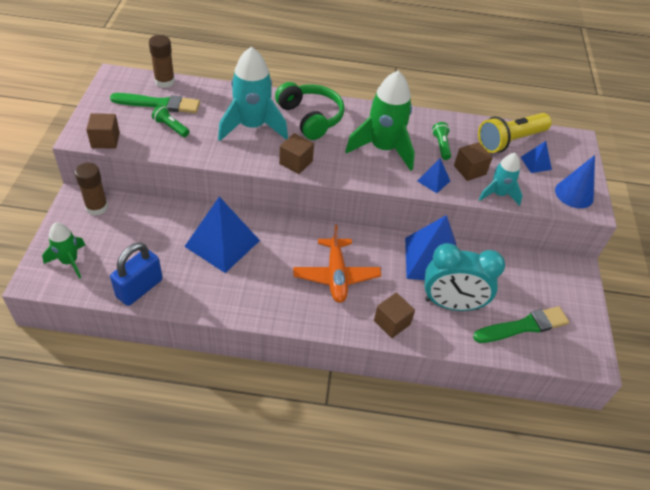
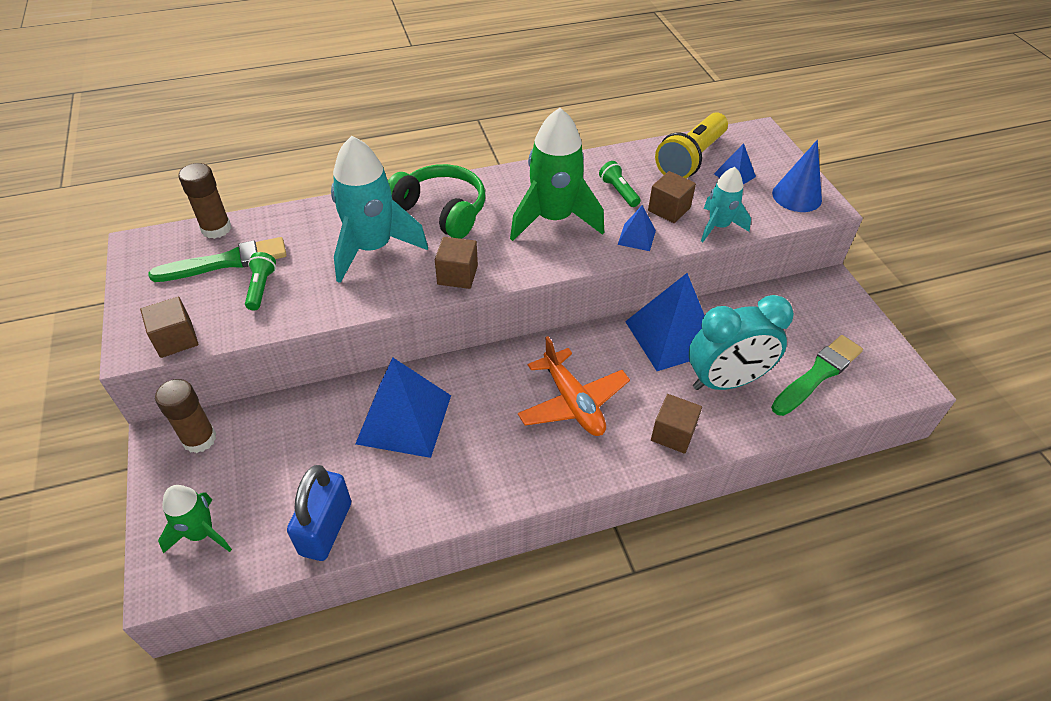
camera: 20 degrees left, 0 degrees up
(171, 127) = (261, 288): green flashlight -> green flashlight turned 75 degrees clockwise

